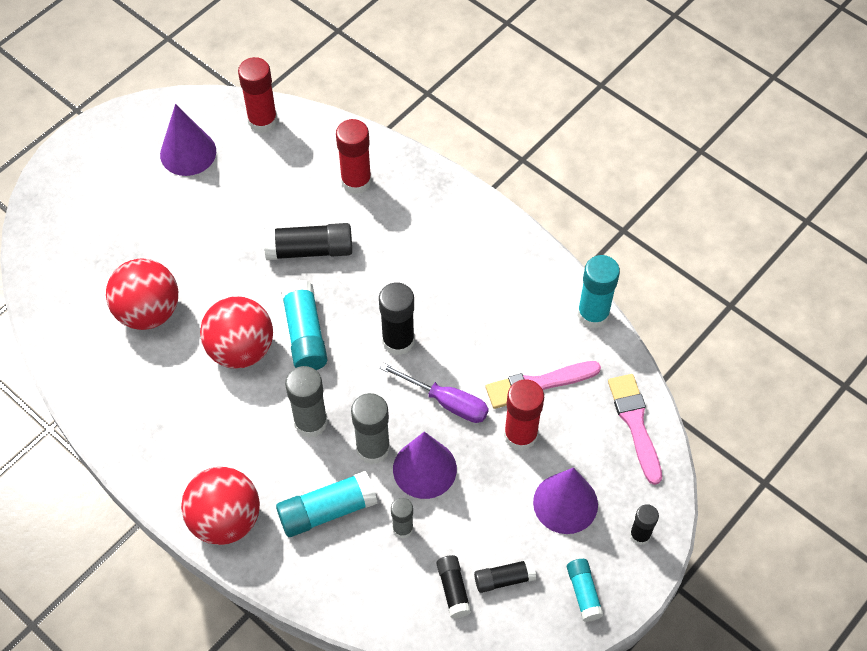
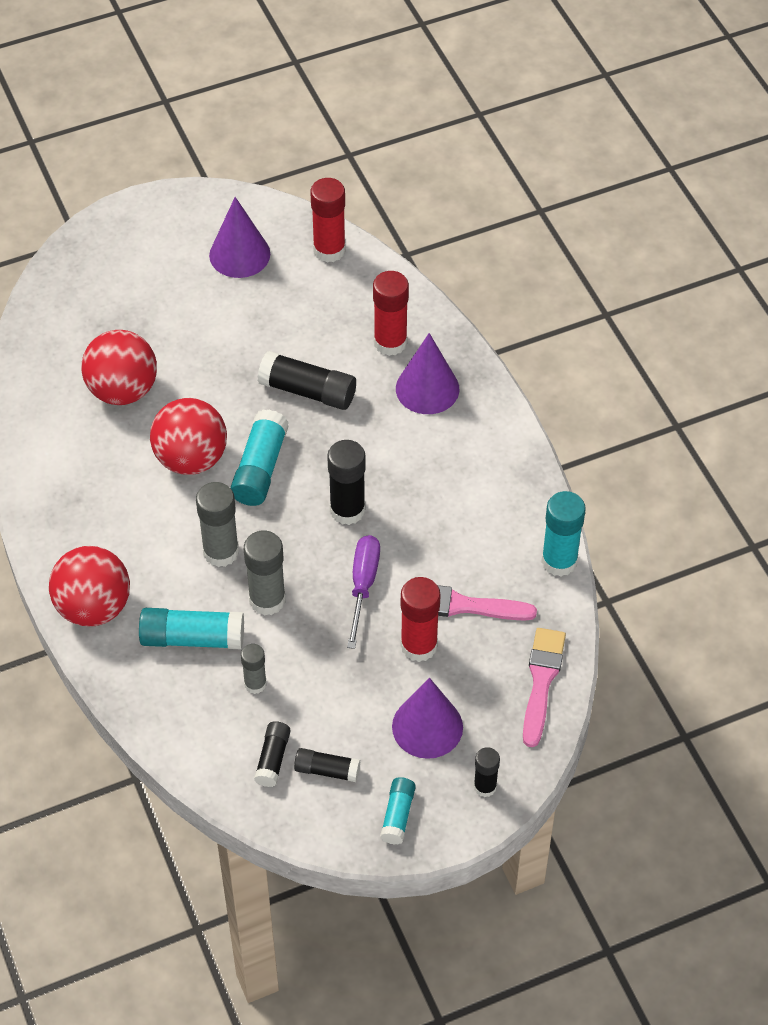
camera: 25 degrees right, 5 degrees down
(424, 469) = (307, 638): purple cone -> purple cone (427, 388)
(446, 402) = (363, 585): purple screwdriver -> purple screwdriver turned 135 degrees counterclockwise

